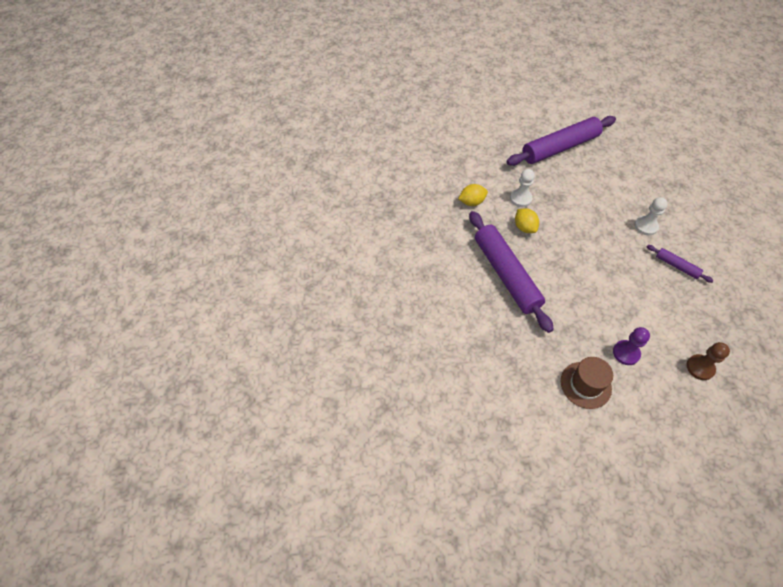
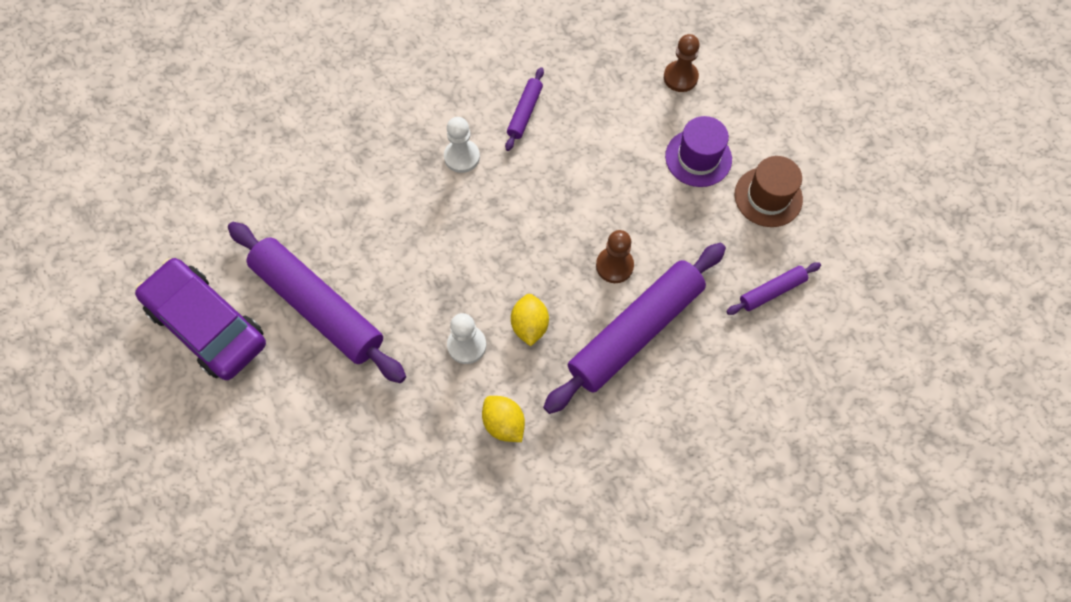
camera: 110 degrees left, 10 degrees up
(512, 357) = (772, 291): none -> purple rolling pin
(524, 227) = (529, 325): yellow lemon -> yellow lemon turned 45 degrees counterclockwise
(552, 278) = (614, 266): none -> brown pawn
(560, 109) = (207, 325): none -> purple car
(626, 353) = (698, 158): purple pawn -> purple hat

